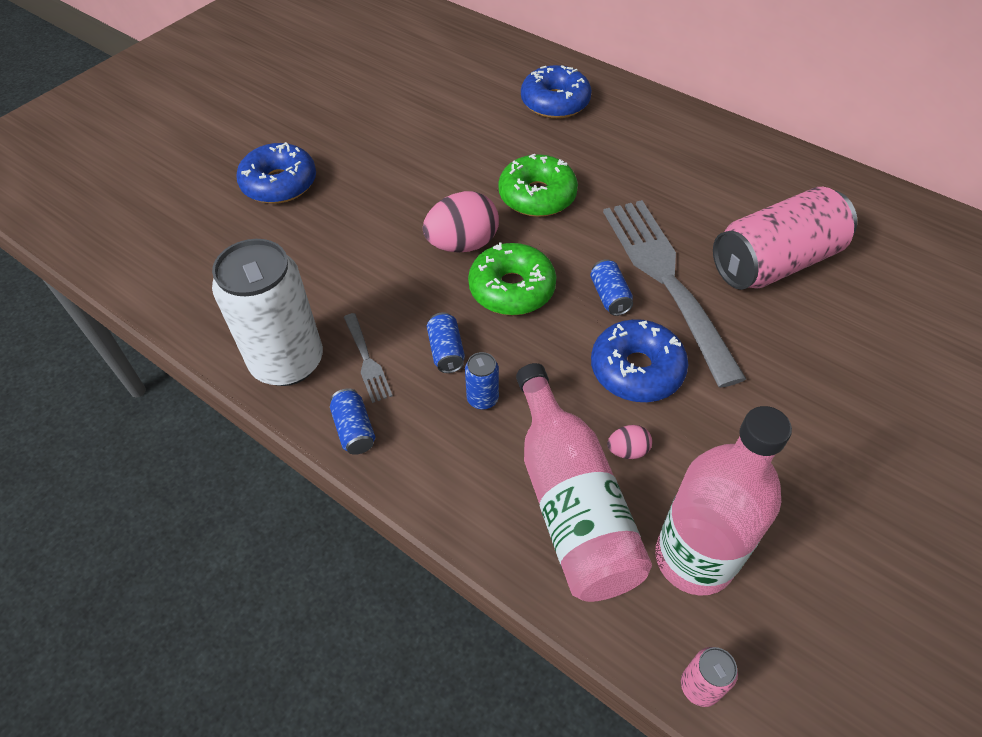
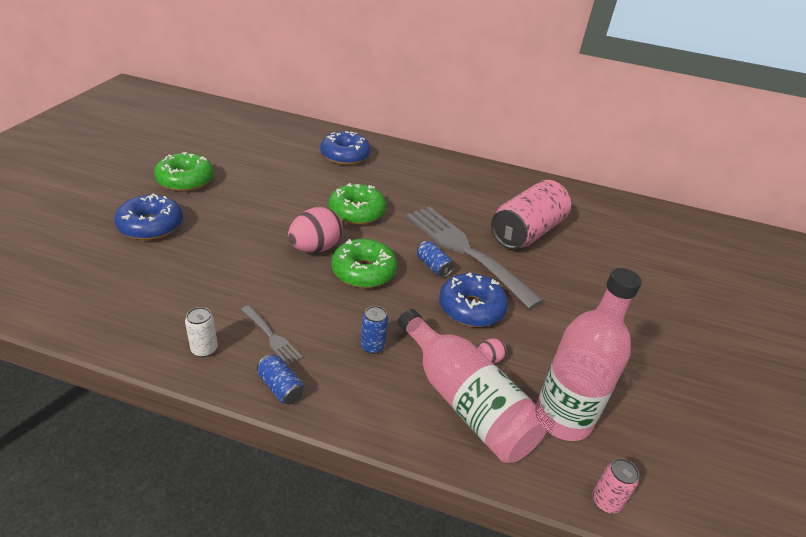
camera: 25 degrees left, 15 degrees down
(287, 362) = (204, 349): white can -> white can, size x0.41
(338, 121) = (185, 180): none -> green donut
(446, 351) = (332, 319): blue can -> none

